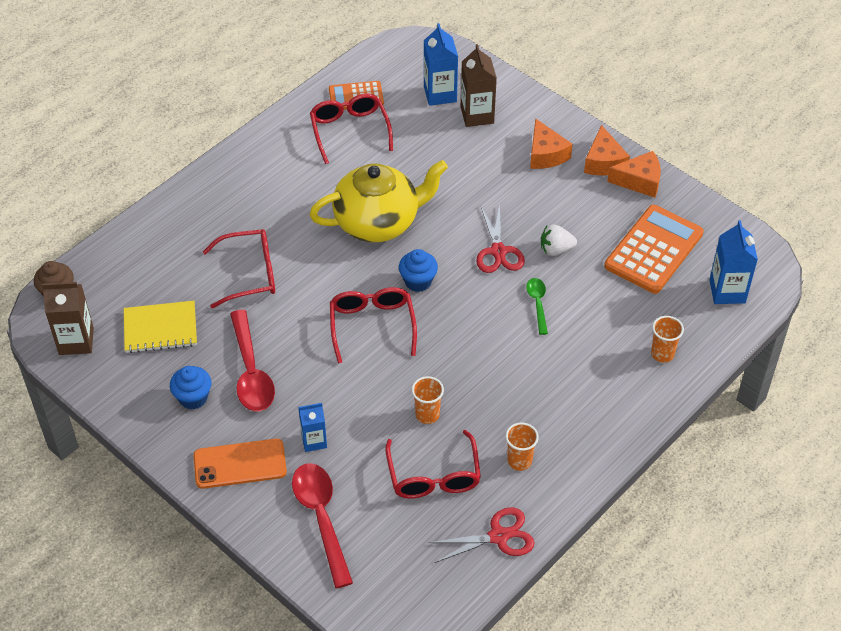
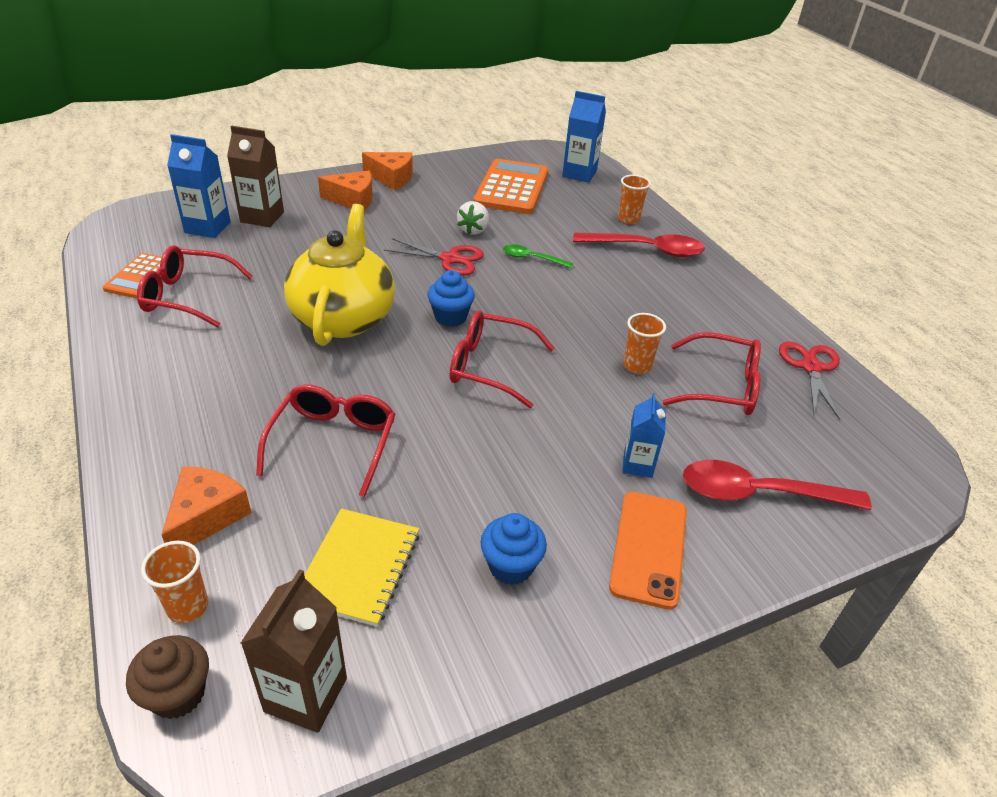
camera: 70 degrees left, 10 degrees down
(251, 371) = (497, 490): red spoon -> red spoon (646, 249)
(519, 461) = (720, 326): orange cup -> orange cup (187, 607)
(639, 181) = (430, 170): orange cheese -> orange cheese (206, 516)
(654, 250) = (512, 188): orange calculator -> orange calculator turned 45 degrees clockwise

